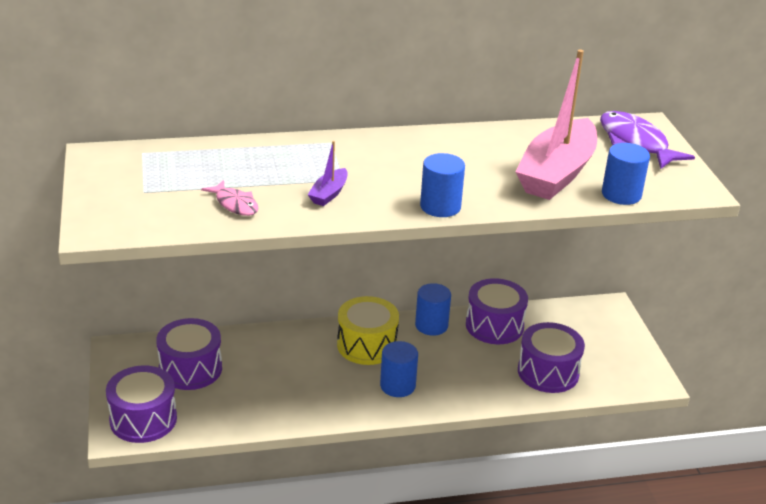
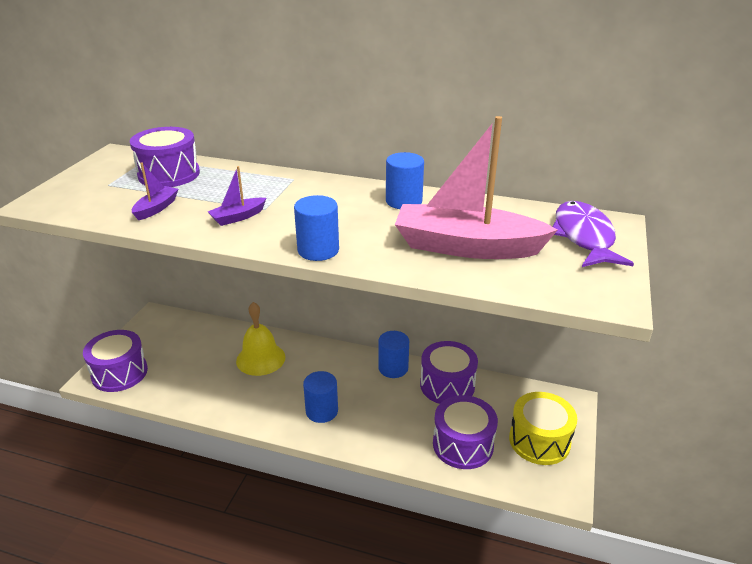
camera: 30 degrees right, 0 degrees up
(190, 369) = (186, 345): purple drum -> purple drum (169, 174)
(235, 204) = (156, 208): pink fish -> purple boat
(288, 357) = (260, 359): none -> yellow bell
(367, 345) = (327, 368): yellow drum -> yellow drum (539, 441)
(556, 173) = (466, 247): pink boat -> pink boat turned 45 degrees clockwise
(621, 194) = (514, 283): blue cylinder -> blue cylinder (404, 201)

